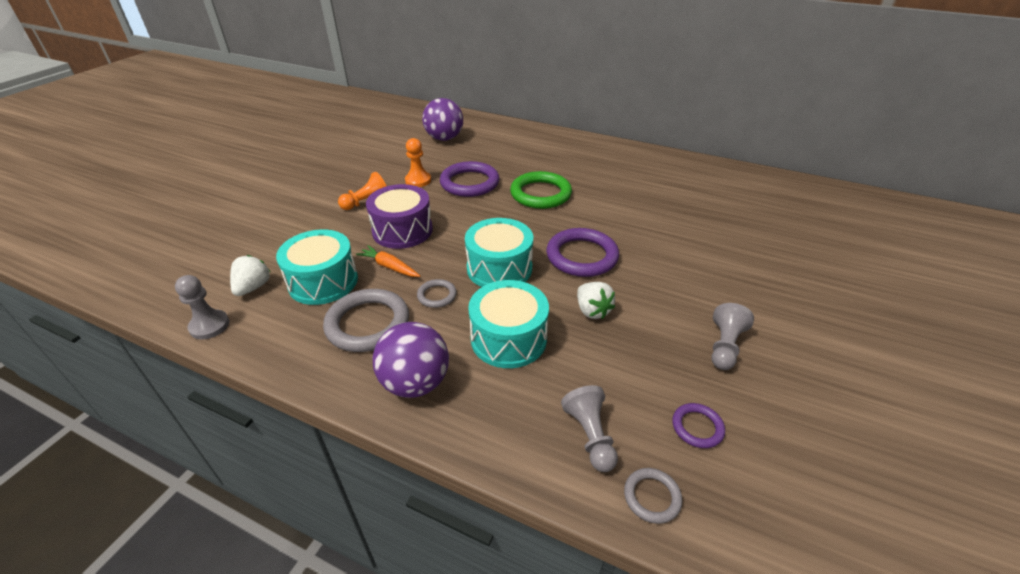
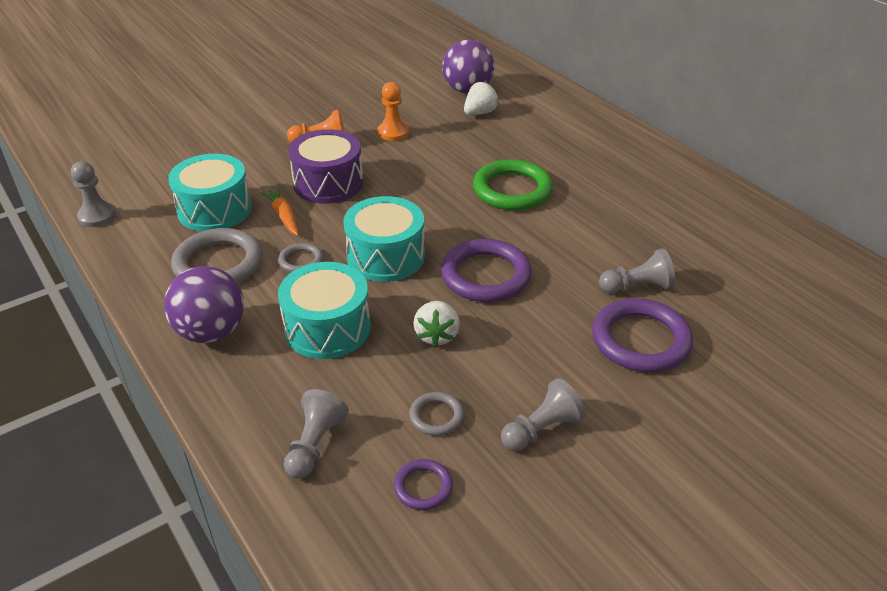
camera: 30 degrees right, 0 degrees up
(253, 287) = (155, 194): white strawberry -> white strawberry (480, 113)
(469, 183) = (445, 152): purple ring -> purple ring (640, 340)
(652, 497) = (316, 519): grey ring -> grey ring (436, 416)
(679, 229) = (637, 287): none -> grey pawn

